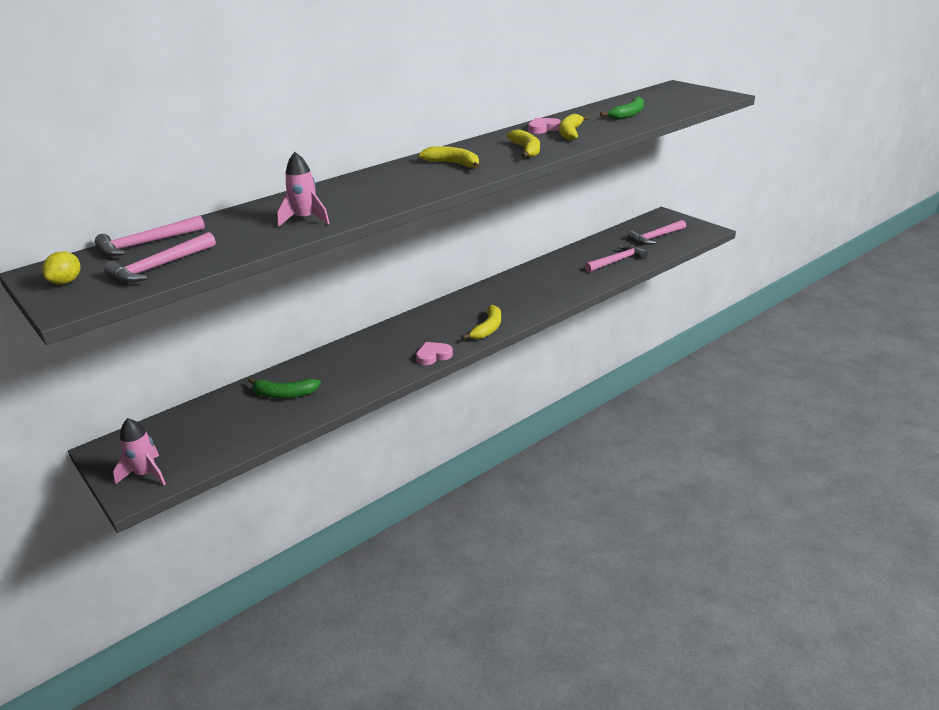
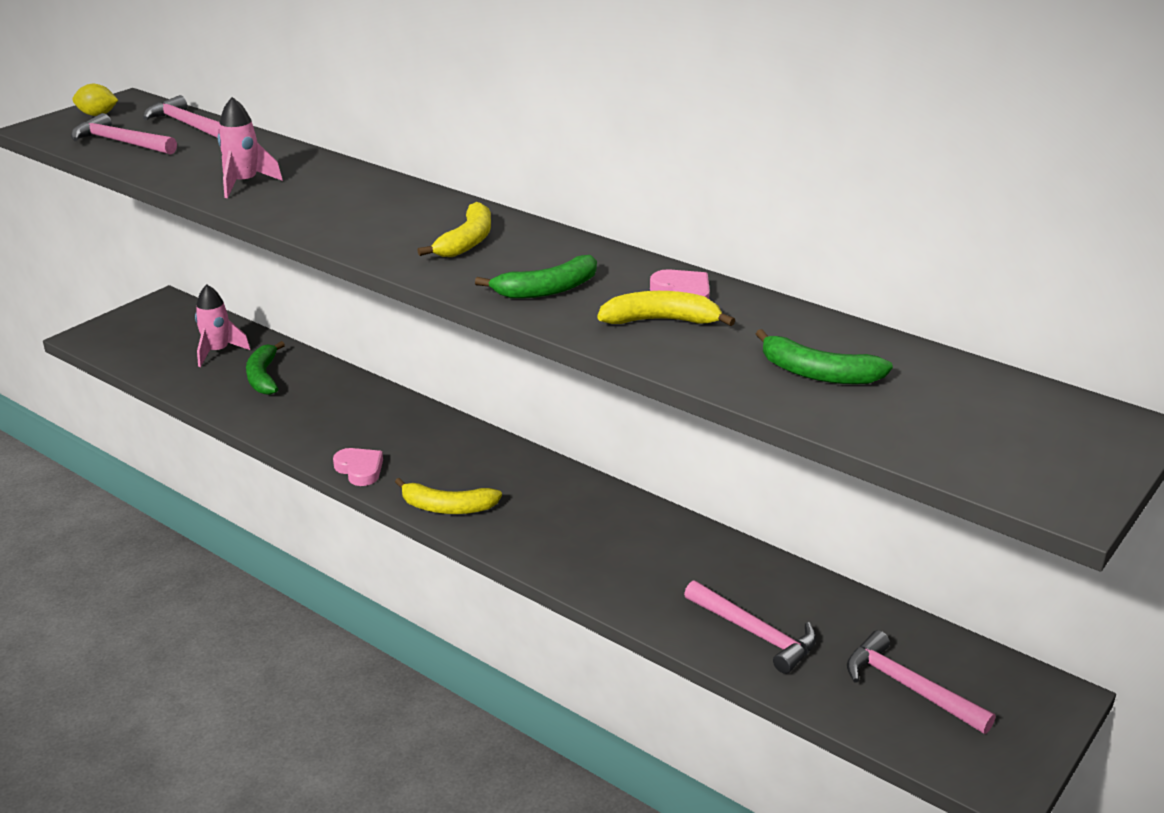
camera: 75 degrees right, 0 degrees up
(146, 474) = (116, 335): pink rocket -> pink rocket (217, 352)
(526, 150) = (546, 290): yellow banana -> green banana

